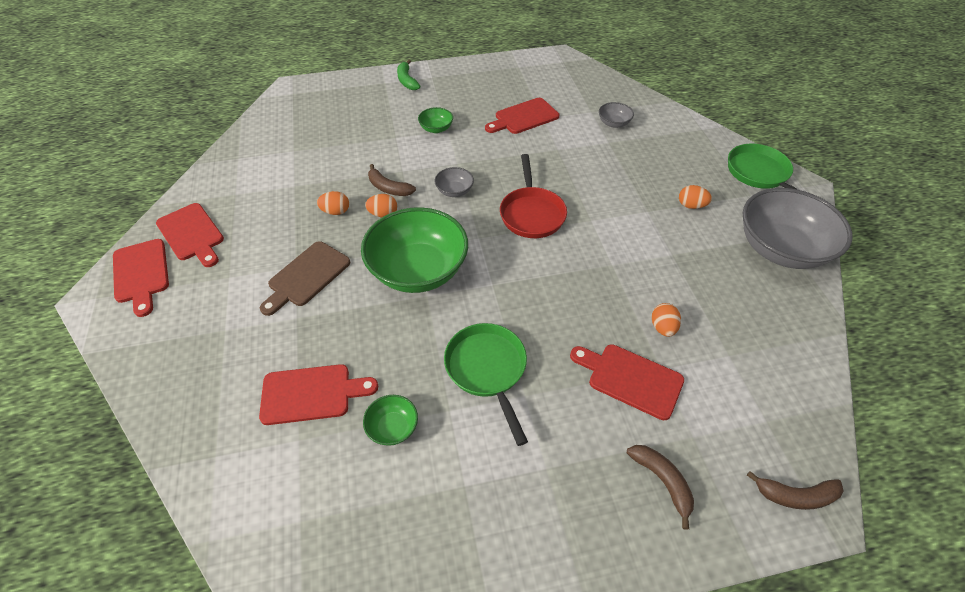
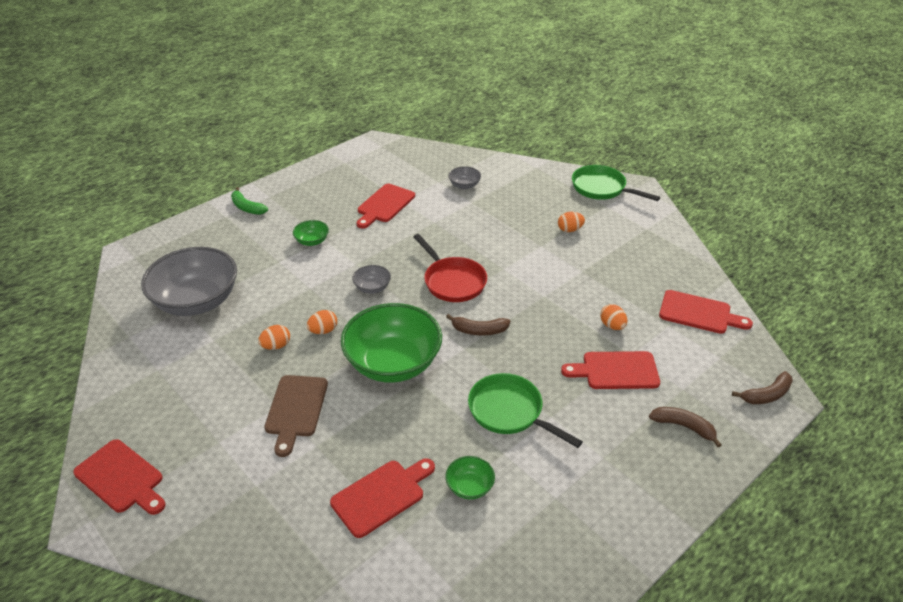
camera: 30 degrees left, 10 degrees down
(191, 234) = (143, 422): red cutting board -> red cutting board (698, 313)
(388, 188) = (309, 307): brown banana -> brown banana (479, 330)
(780, 249) = (652, 238): grey bowl -> grey bowl (197, 301)

